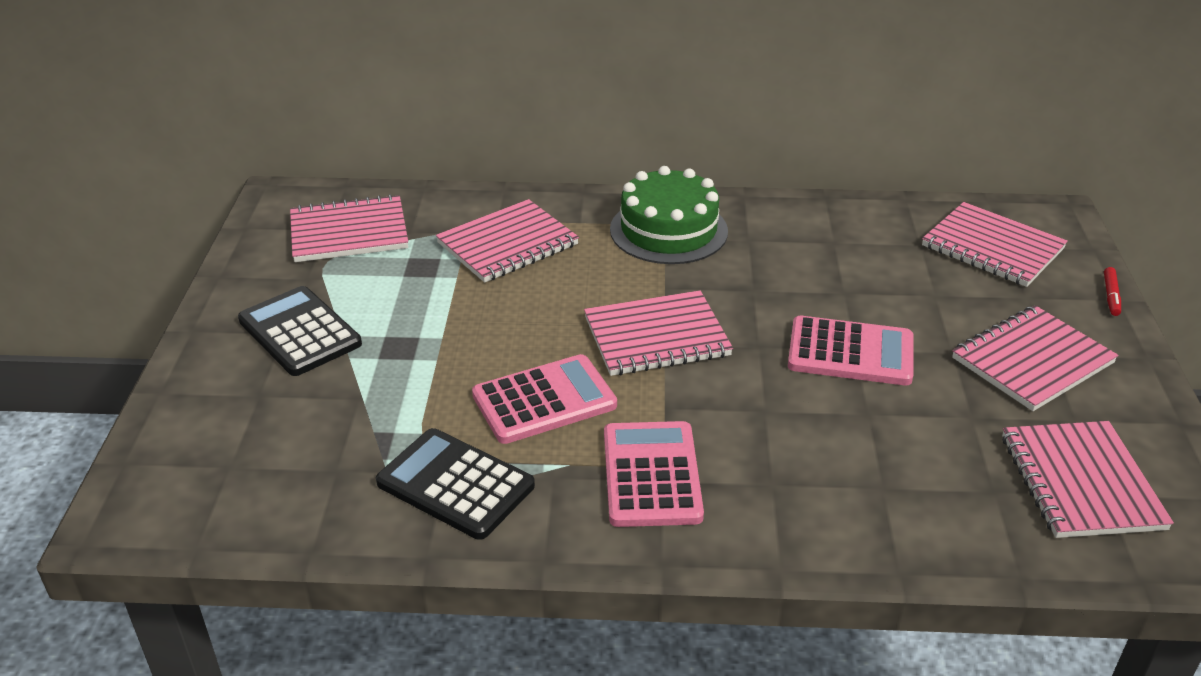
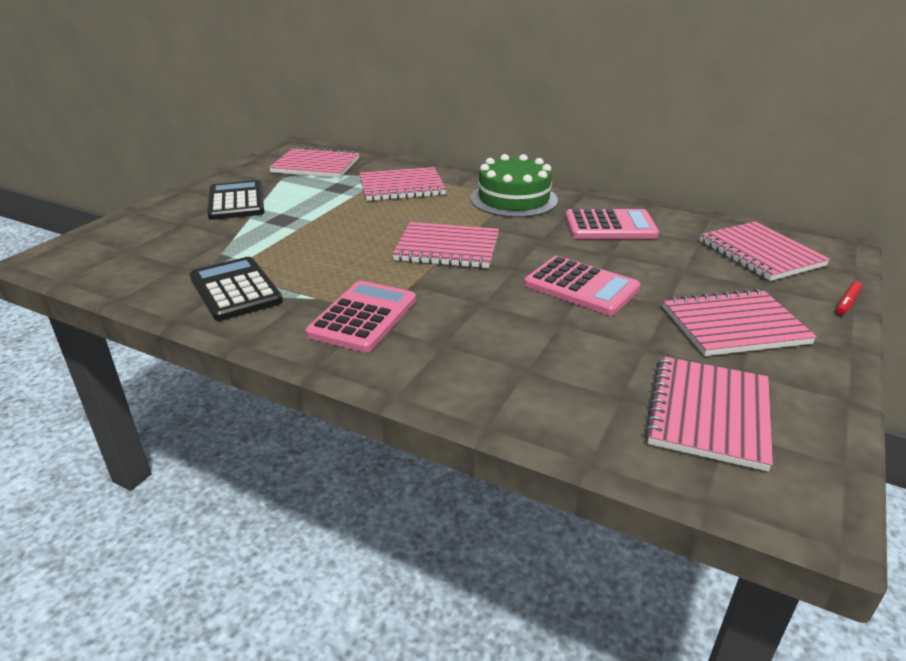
camera: 25 degrees right, 5 degrees down
(544, 400) = (338, 263): pink calculator -> pink calculator (610, 226)

